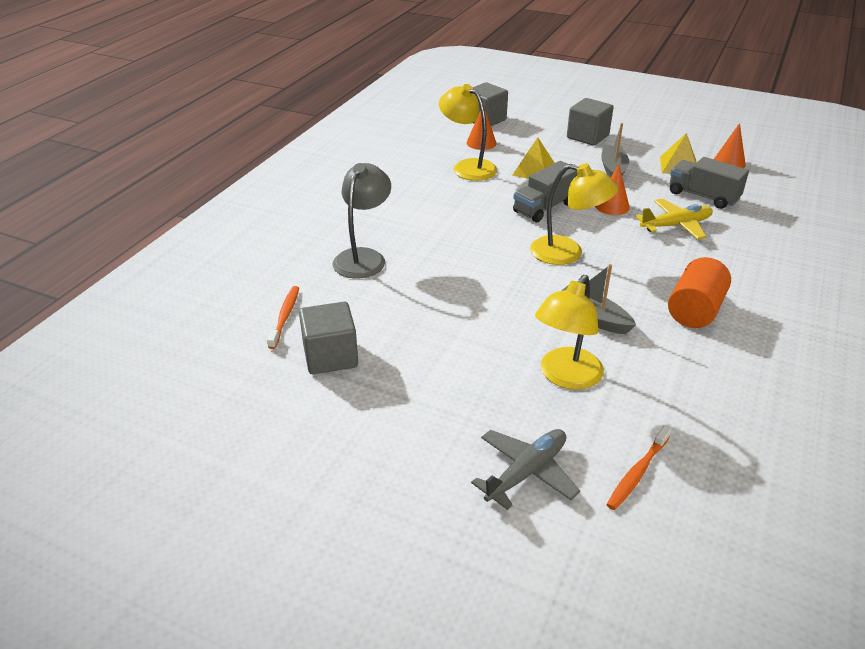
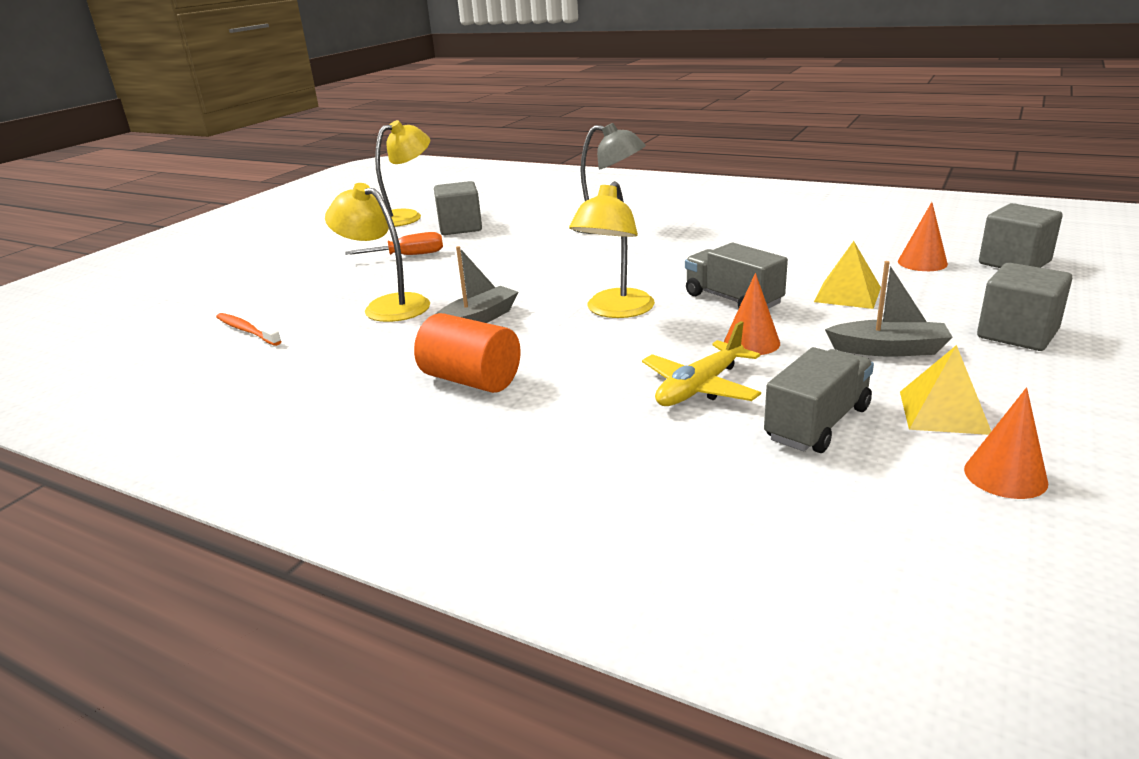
camera: 95 degrees right, 10 degrees down
(285, 316) = (518, 211): orange toothbrush -> none
(421, 385) = (408, 255): none -> orange screwdriver
(467, 167) = (835, 257): yellow lamp -> yellow lamp (406, 217)
(526, 472) = (284, 291): grey plane -> none
(676, 225) = (699, 388): yellow plane -> yellow plane turned 60 degrees clockwise

